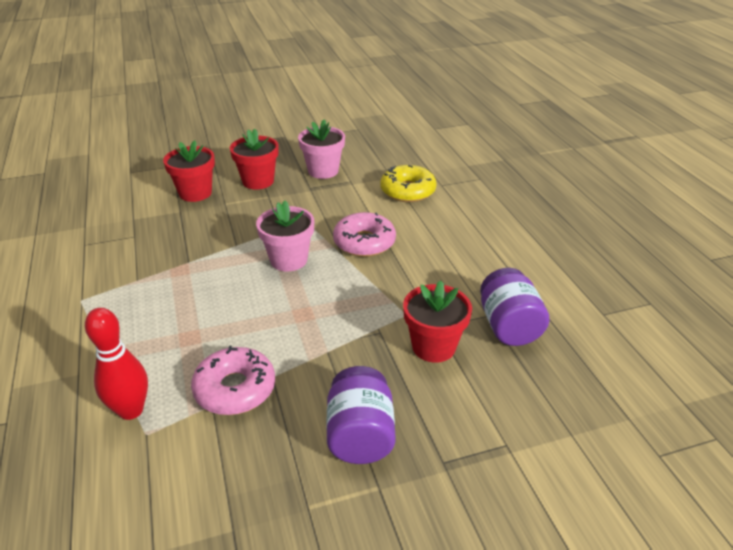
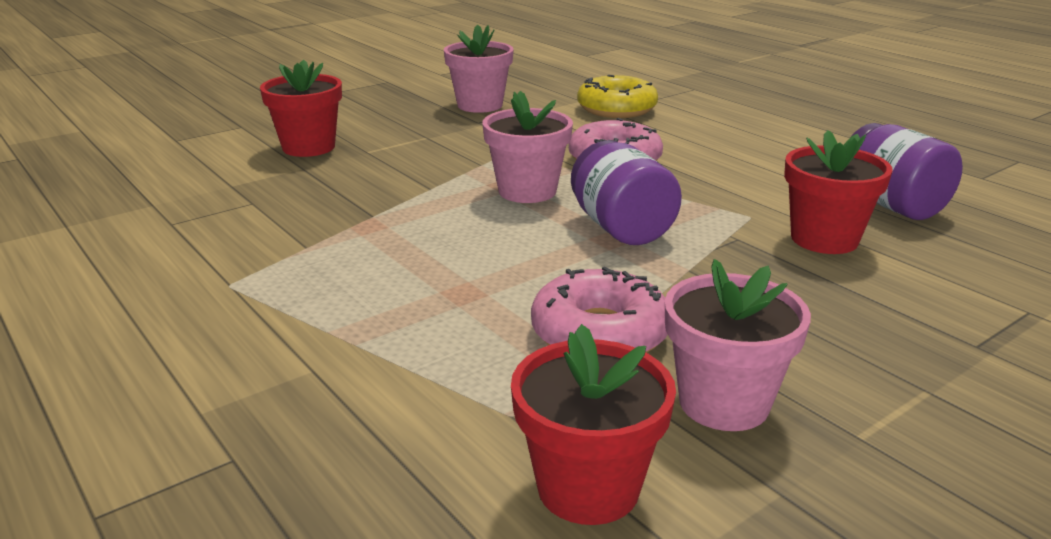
camera: 20 degrees left, 10 degrees down
(131, 410) = (455, 392): red bowling pin -> none
(257, 460) = (723, 403): none -> pink flower pot
(258, 181) = (395, 125): red flower pot -> red flower pot (588, 488)
(360, 435) = (837, 343): purple jar -> purple jar (621, 228)

